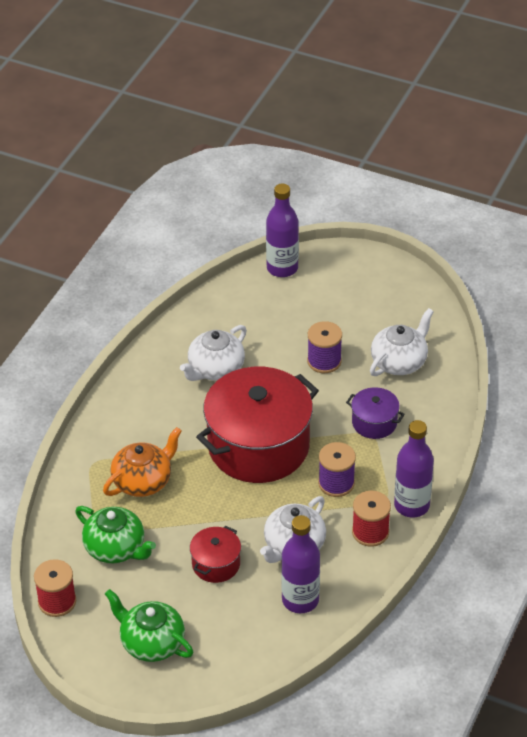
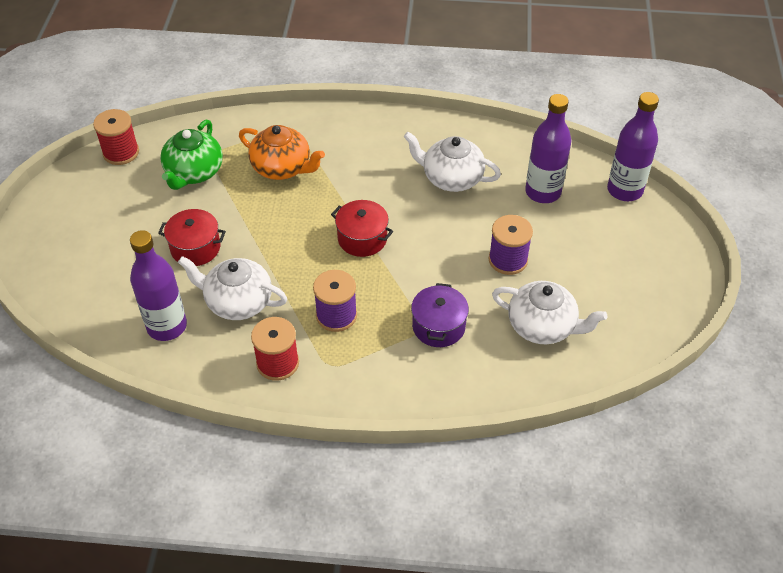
camera: 70 degrees right, 5 degrees up
(151, 642) = (87, 228): green teapot -> none
(258, 446) = (362, 238): red pot -> red pot, size x0.45
(411, 505) = (329, 391): purple bottle -> purple bottle (543, 192)

